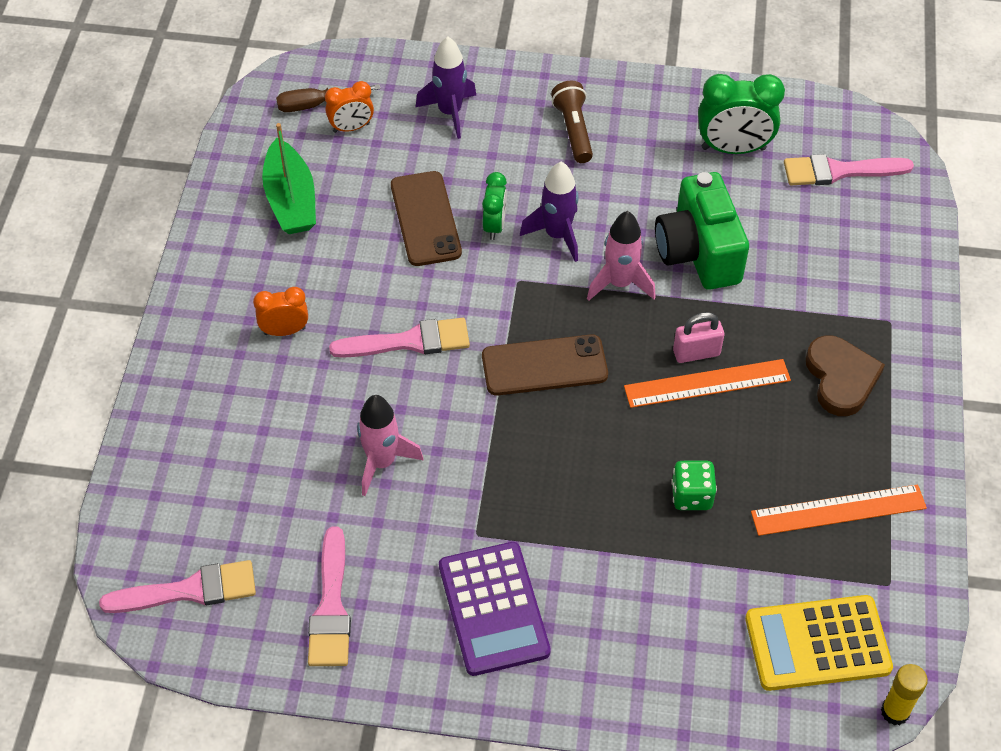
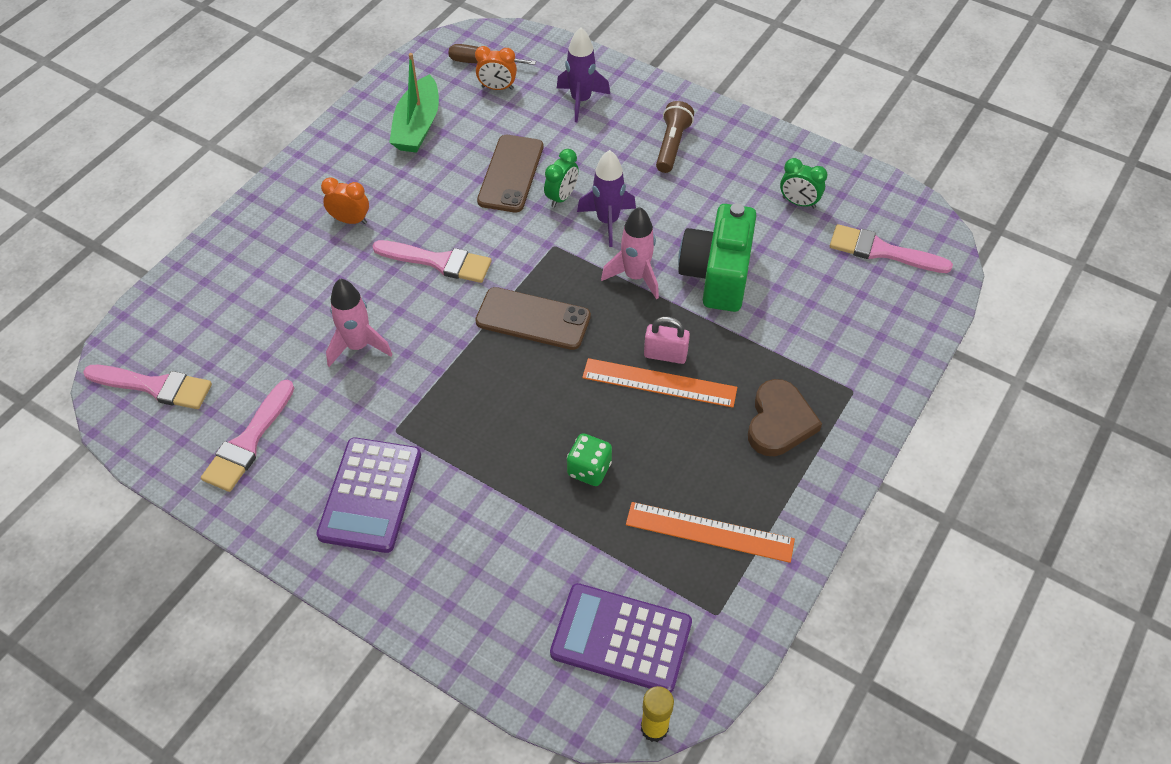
camera: 25 degrees right, 0 degrees up
(733, 149) = (798, 203): green clock -> green clock, size x0.59
(817, 643) = (621, 638): yellow calculator -> purple calculator

